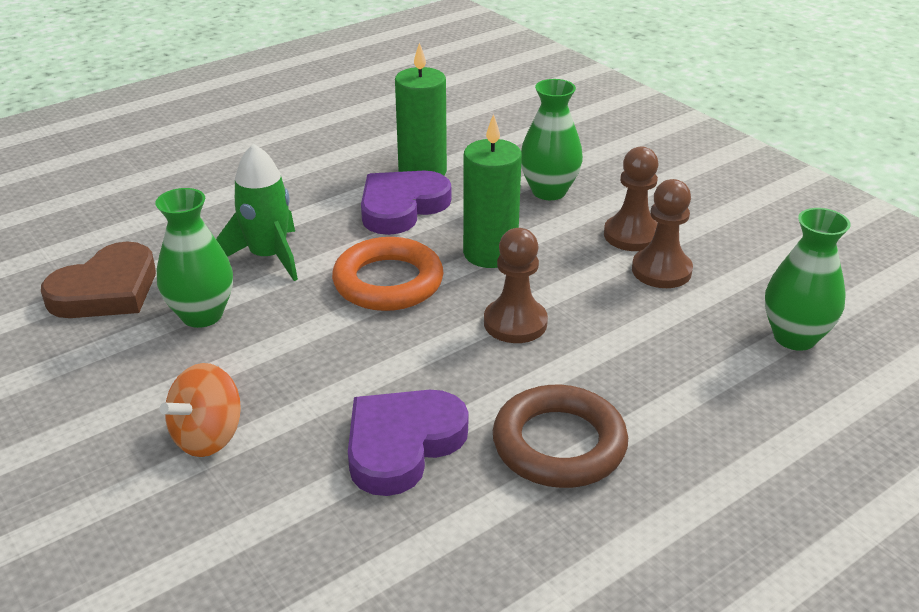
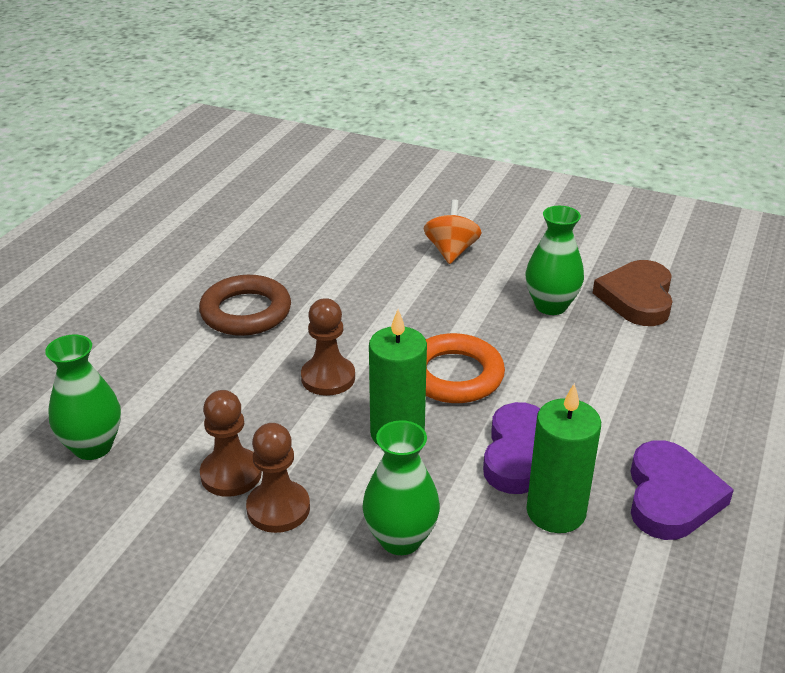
camera: 150 degrees right, 0 degrees up
(268, 257) = (569, 361): green rocket -> none
(402, 444) = (340, 282): purple heart -> purple heart (671, 496)

